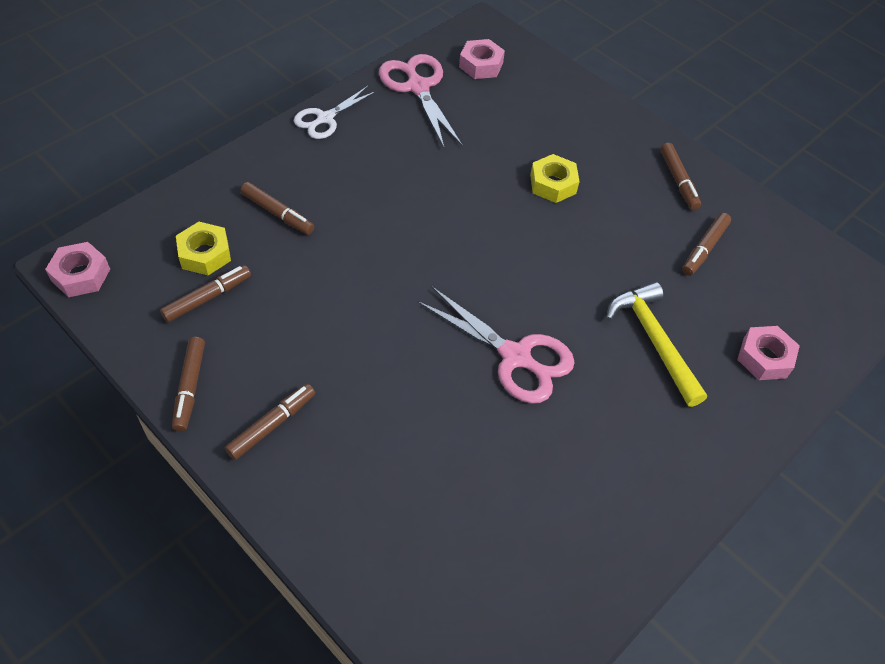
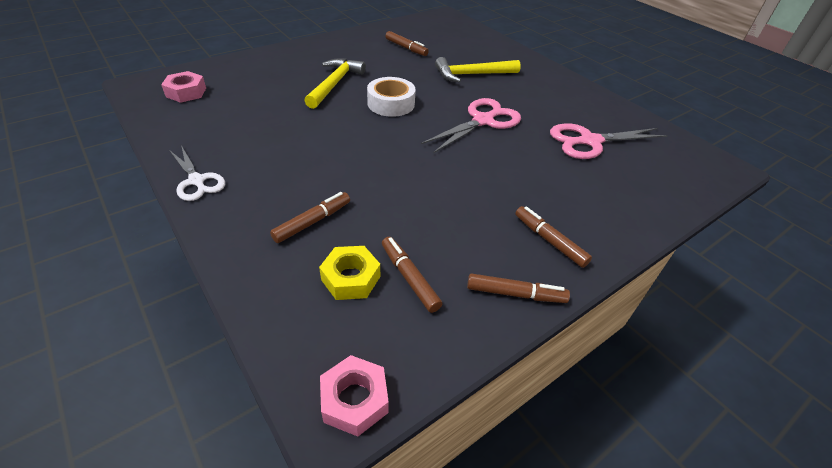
camera: 80 degrees left, 10 degrees down
(418, 87) = (191, 125): pink scissors -> pink scissors (590, 141)
(524, 248) = (391, 104): none -> white tape
(553, 184) = (334, 84): yellow nut -> yellow hammer
(678, 181) = (349, 45): brown marker -> none
(764, 358) = (484, 48): pink nut -> none

